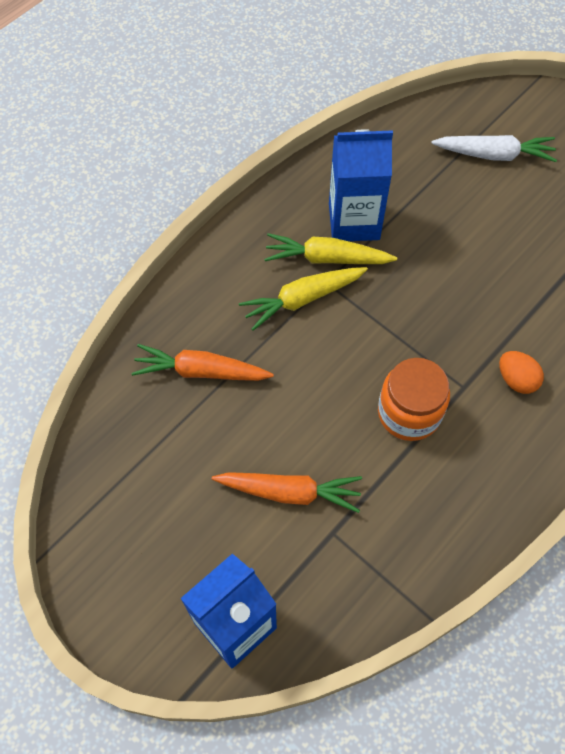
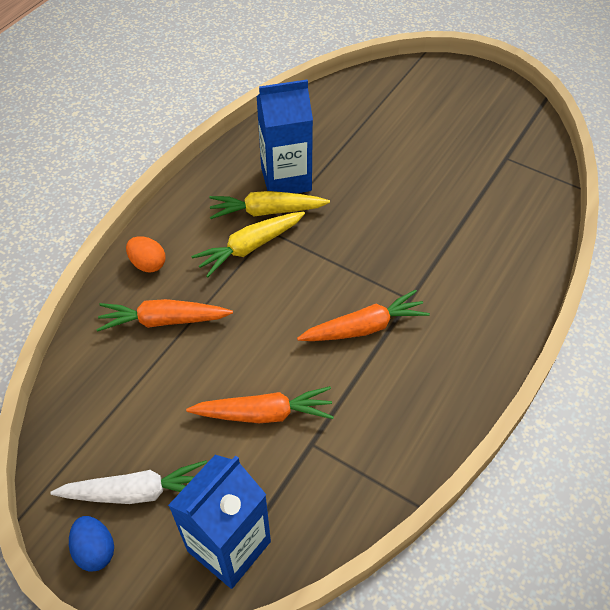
camera: 10 degrees left, 10 degrees down
(106, 606) = (95, 550): none -> blue egg
(409, 412) = (364, 327): orange jar -> orange carrot
(494, 154) = (398, 114): white carrot -> white carrot (136, 492)
(516, 379) = (455, 286): orange egg -> orange egg (148, 264)

